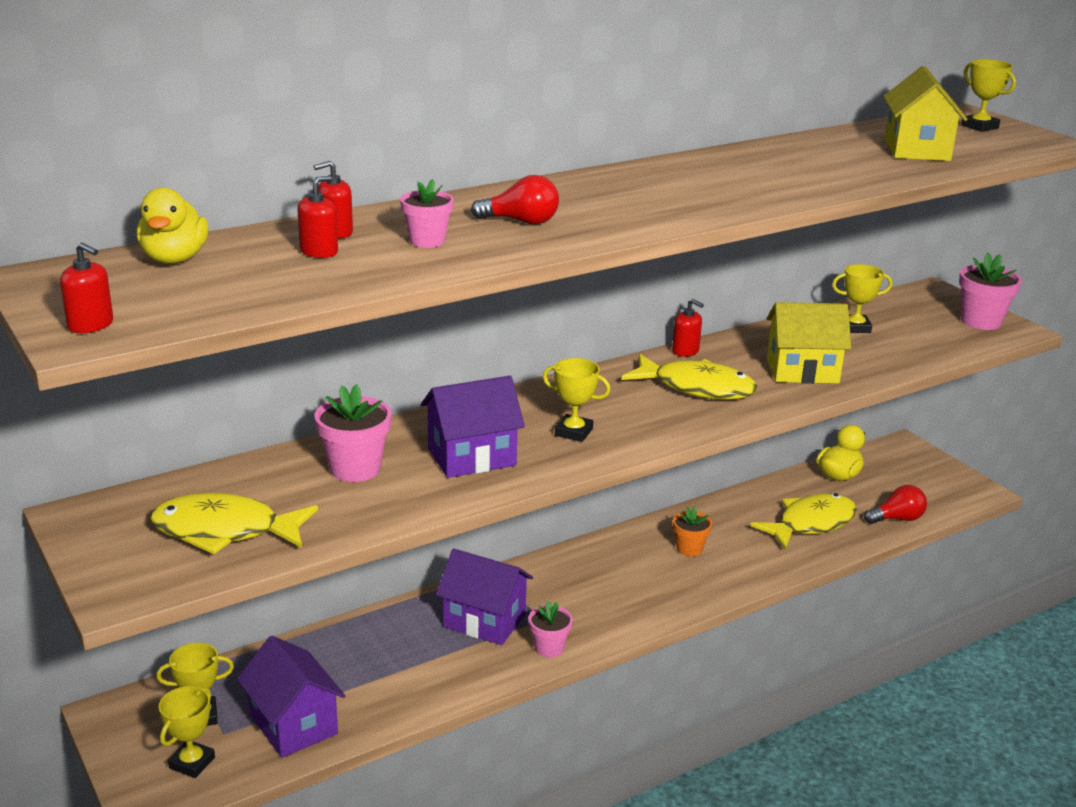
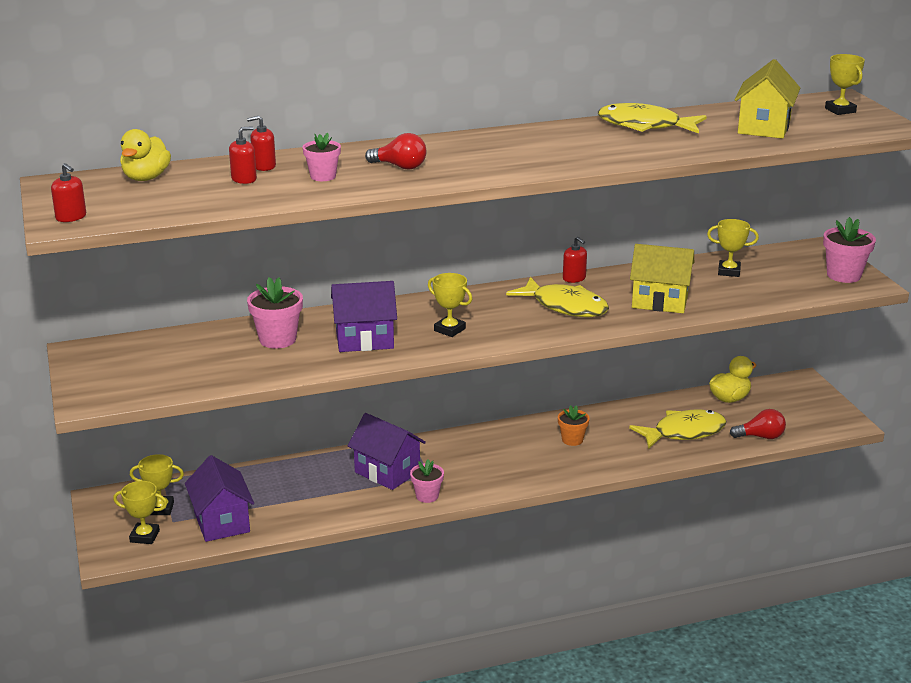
camera: 15 degrees right, 0 degrees up
(192, 763) = (144, 536): yellow trophy -> yellow trophy turned 60 degrees clockwise
(224, 531) = (170, 370): yellow fish -> yellow fish (644, 126)

